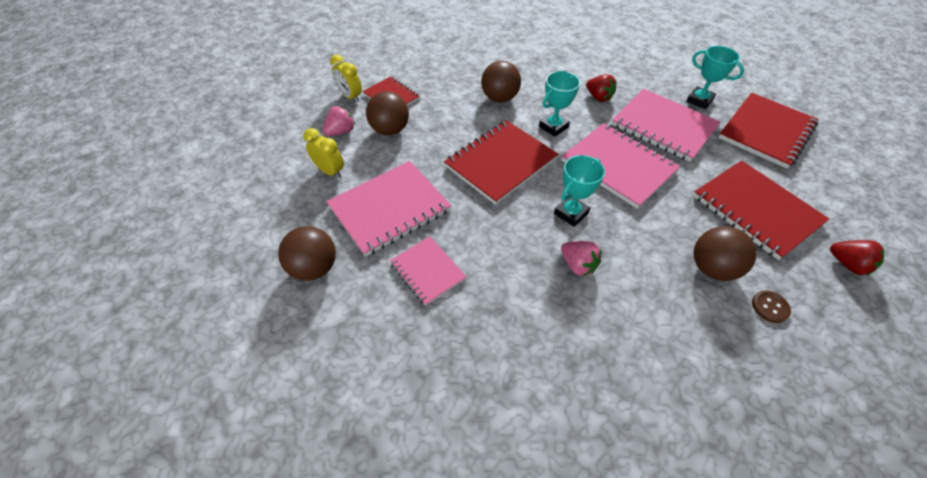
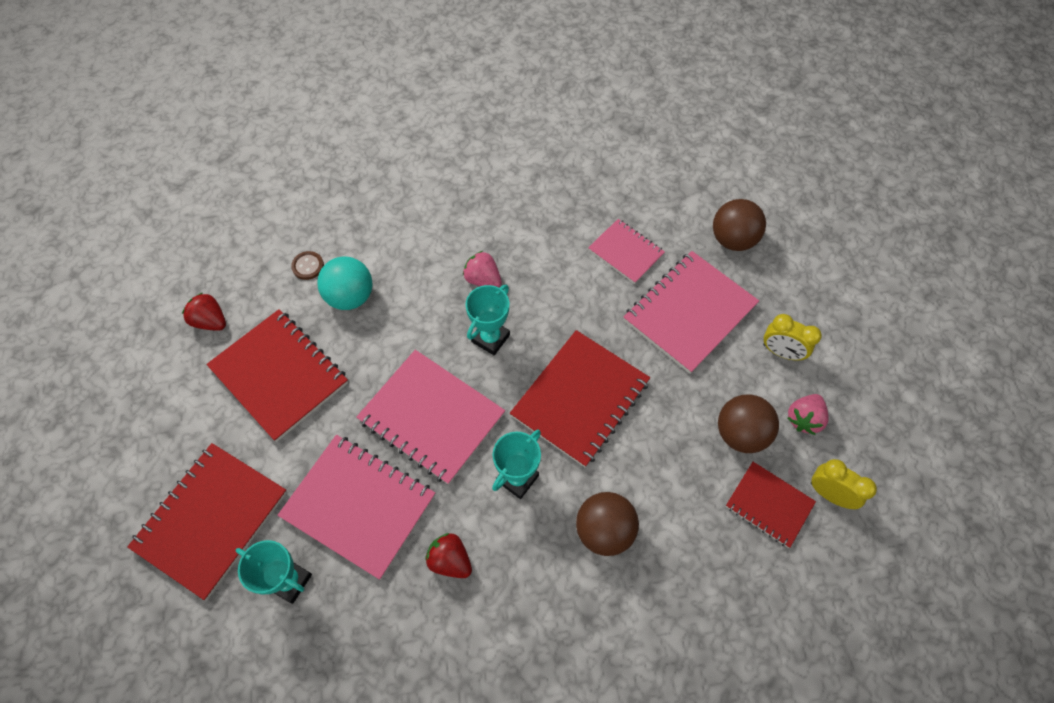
camera: 170 degrees right, 10 degrees up
(712, 268) = (350, 296): brown ball -> turquoise ball

